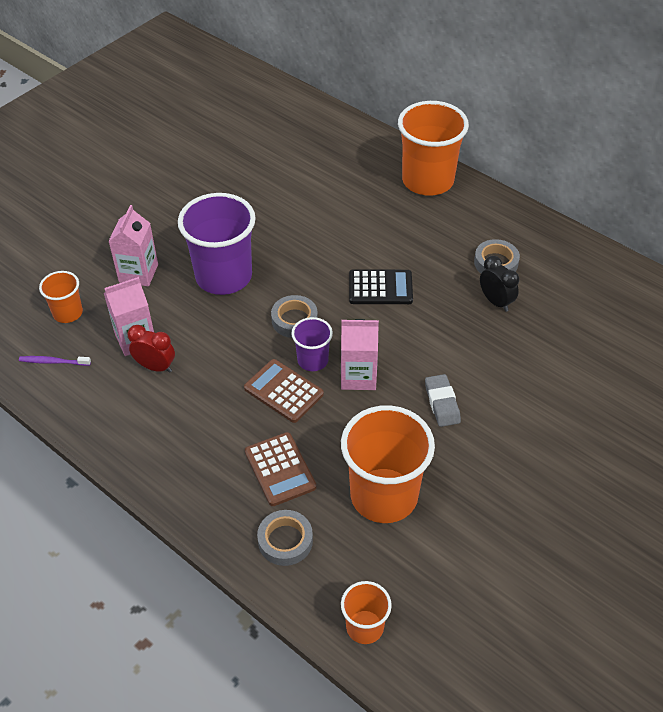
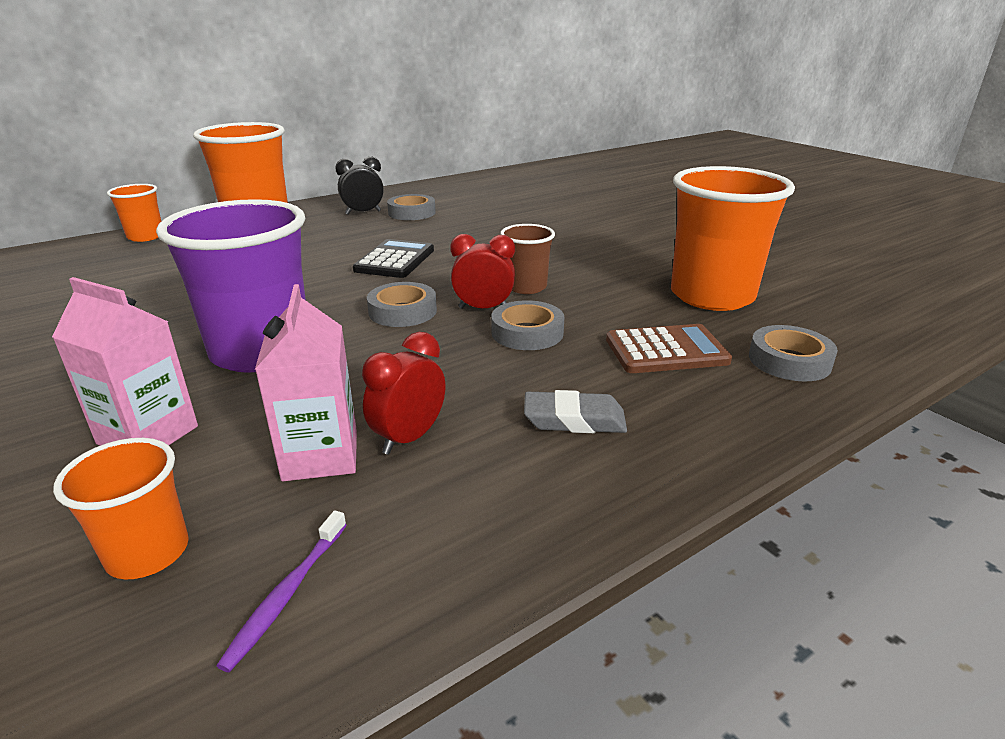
camera: 75 degrees left, 20 degrees down
(284, 391) = (527, 332): brown calculator -> grey tape
(312, 360) = (483, 308): purple cup -> red clock
(358, 376) = (526, 287): pink carton -> brown cup
(365, 627) = (904, 328): orange cup -> orange cup (146, 237)
(442, 403) = (586, 255): grey eraser -> grey eraser (574, 420)
(496, 302) = (463, 219): black clock -> black clock (363, 212)

